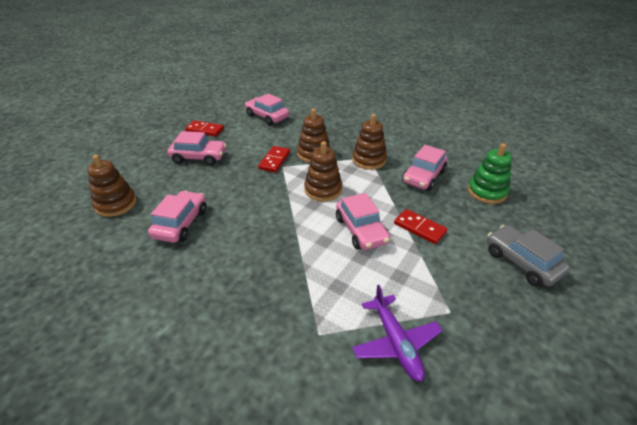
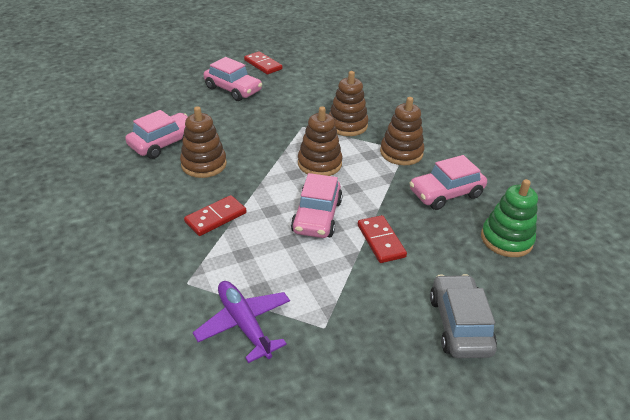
camera: 30 degrees right, 0 degrees up
(116, 204) = (129, 106): brown stacking toy -> brown stacking toy (204, 164)
(267, 116) = (338, 70): pink car -> none
(274, 160) = (300, 118): red domino -> red domino (215, 217)
(396, 343) = (244, 324): purple plane -> purple plane turned 135 degrees clockwise

